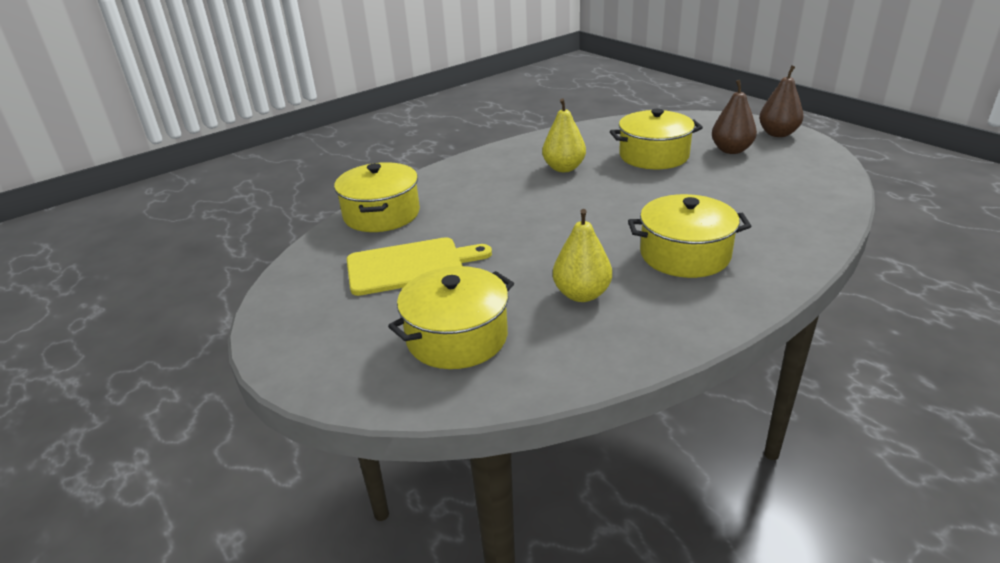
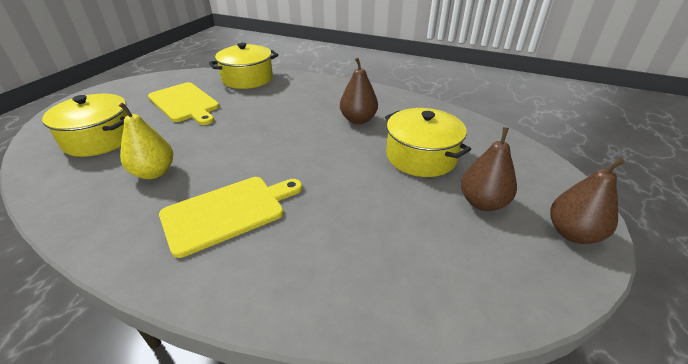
camera: 60 degrees right, 5 degrees up
(564, 168) = (358, 120): yellow pear -> brown pear
(685, 255) = (228, 212): yellow pot -> yellow cutting board

